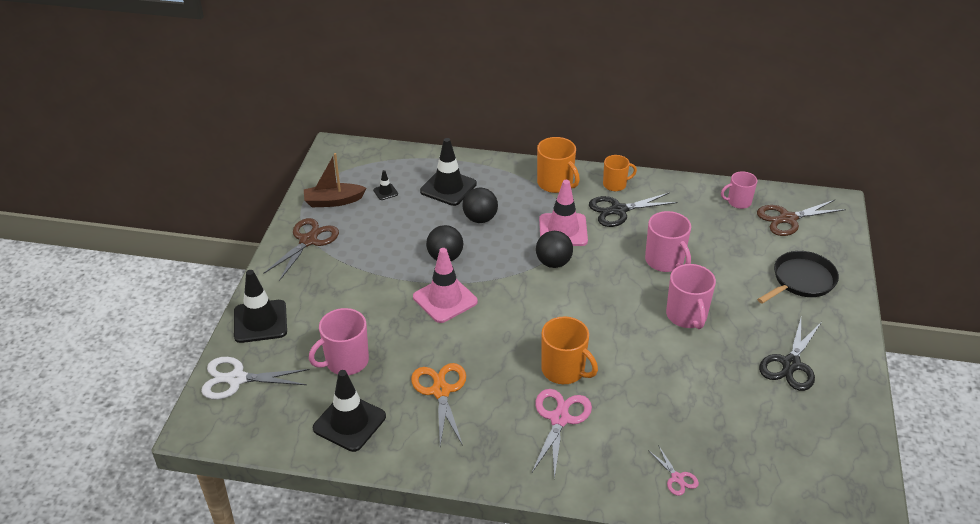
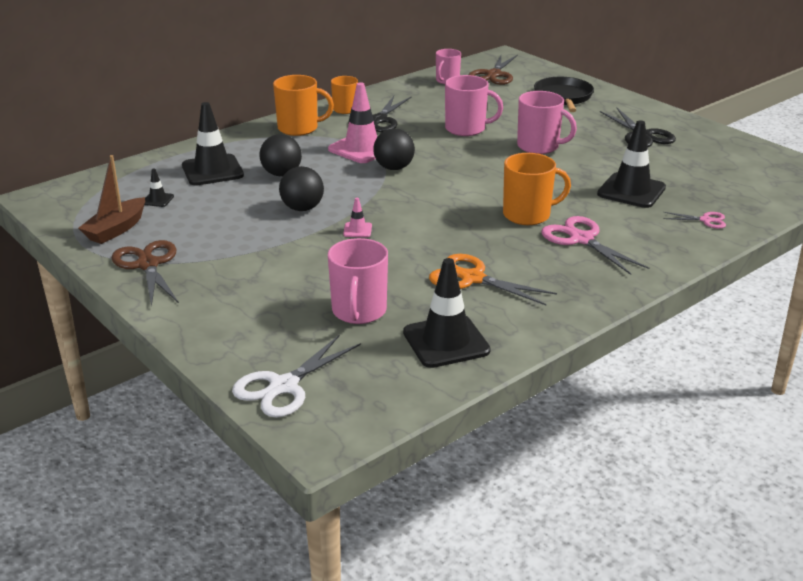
camera: 50 degrees left, 10 degrees down
(260, 321) = (219, 338): black traffic cone -> black traffic cone (631, 191)
(445, 299) = (357, 230): pink traffic cone -> pink traffic cone, size x0.45

